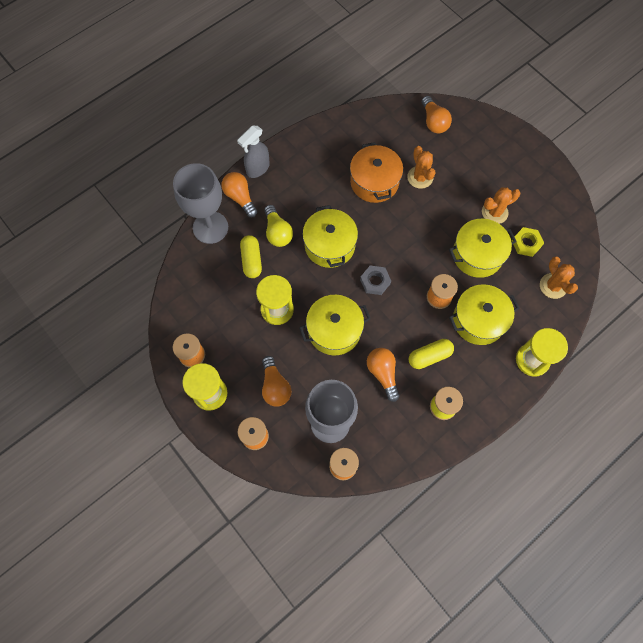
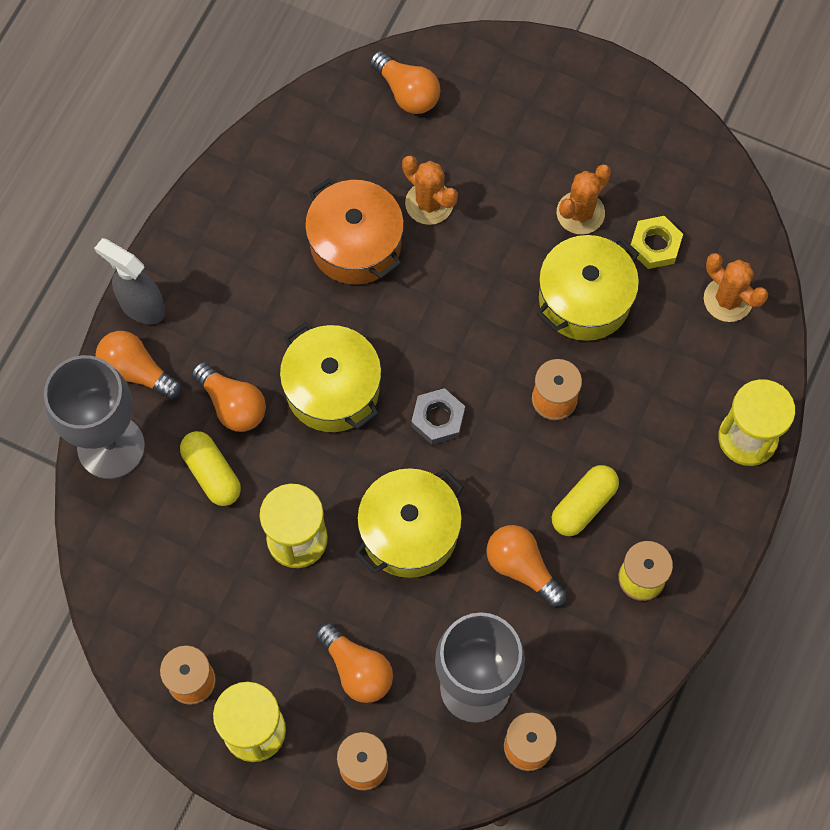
camera: 25 degrees left, 0 degrees up
(257, 169) = (141, 306): grey spray bottle -> grey spray bottle turned 105 degrees clockwise
(277, 232) = (232, 404): yellow light bulb -> orange light bulb
(478, 320) = (635, 410): yellow pot -> none

